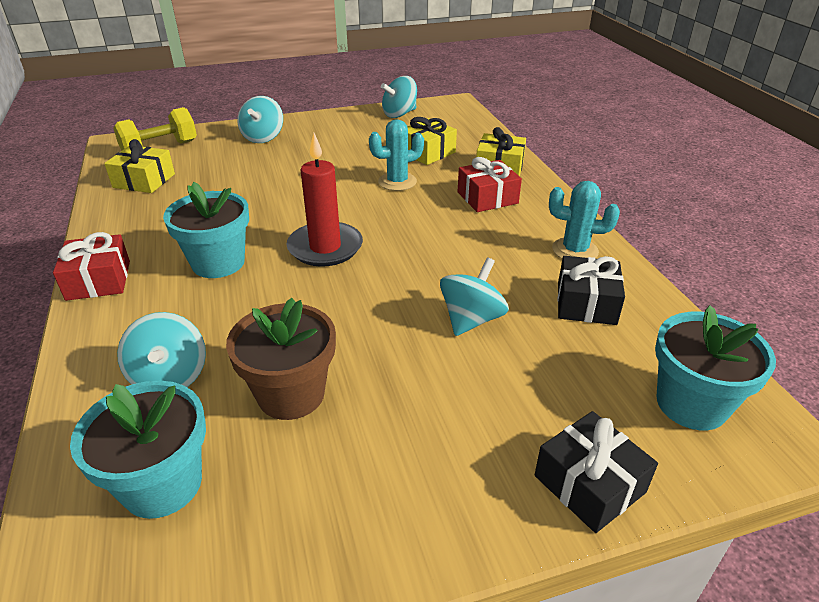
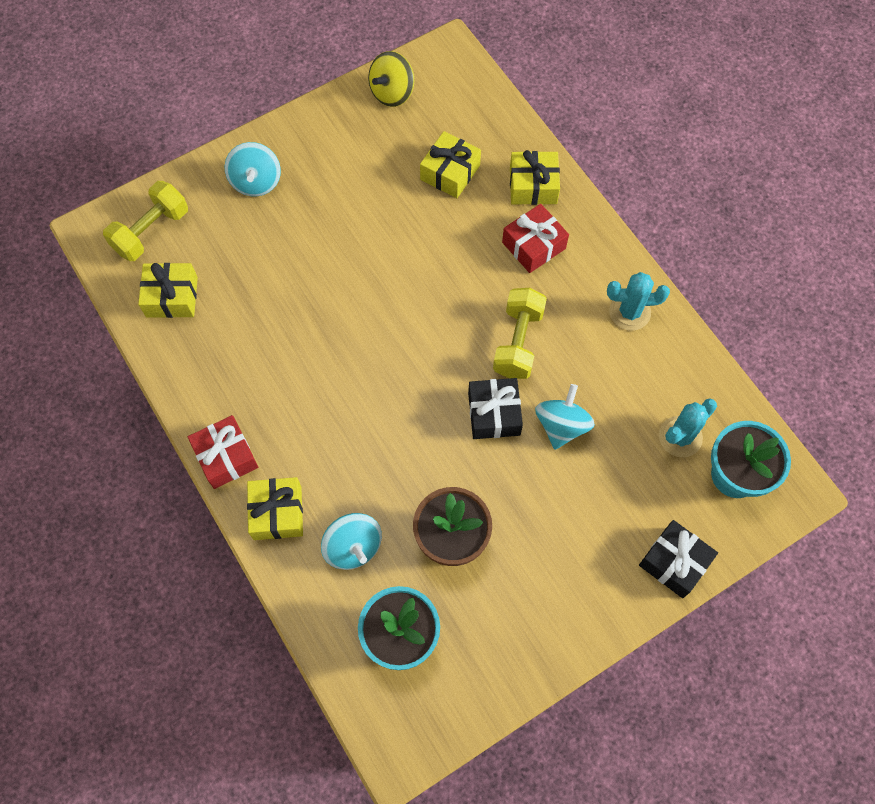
camera: 15 degrees left, 30 degrees up
(111, 331) = (277, 513): none -> yellow gift
(218, 263) = (320, 407): turquoise flower pot -> none
(325, 247) = (406, 362): red candle -> none
(397, 182) = (436, 237): turquoise cactus -> turquoise cactus (680, 437)
(399, 114) = (392, 93): turquoise spinning top -> yellow spinning top
(447, 252) = (518, 342): none -> yellow dumbbell
(586, 303) = (649, 382): black gift -> black gift (494, 414)

